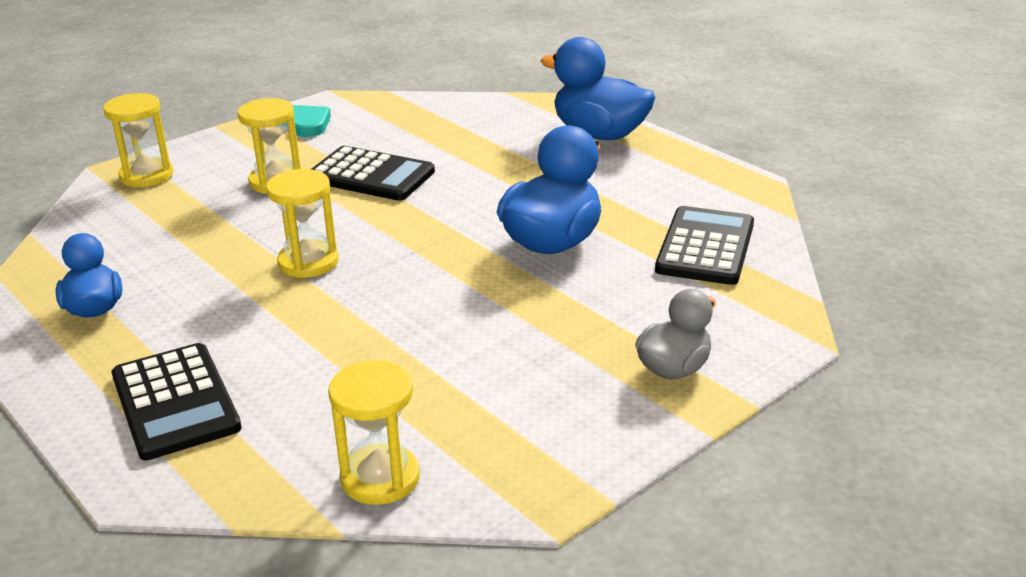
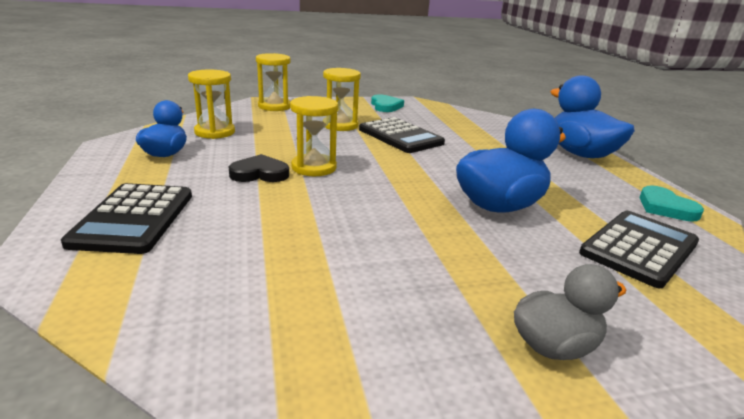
camera: 25 degrees right, 5 degrees down
(251, 294) = (259, 173): none -> black heart
(380, 478) = (193, 337): yellow hourglass -> yellow hourglass (215, 132)
(713, 186) = (665, 207): none -> turquoise heart

